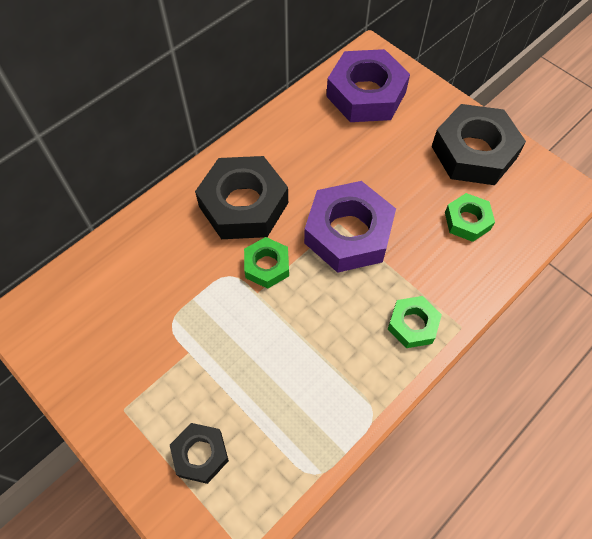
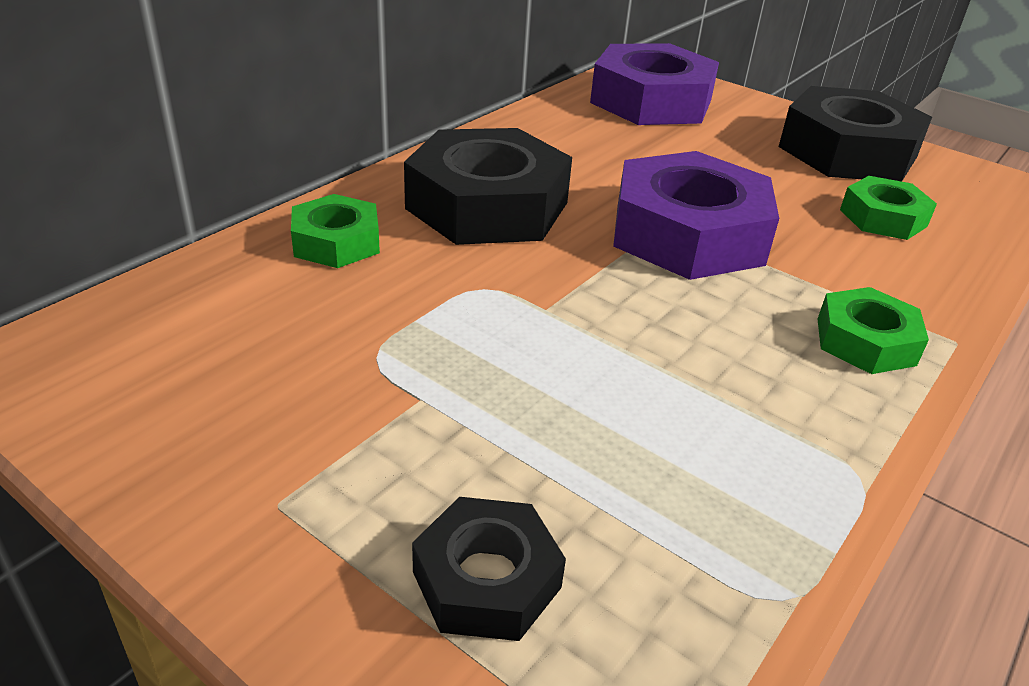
camera: 10 degrees left, 25 degrees down
(267, 266) = (553, 274): green nut -> green nut (336, 242)

